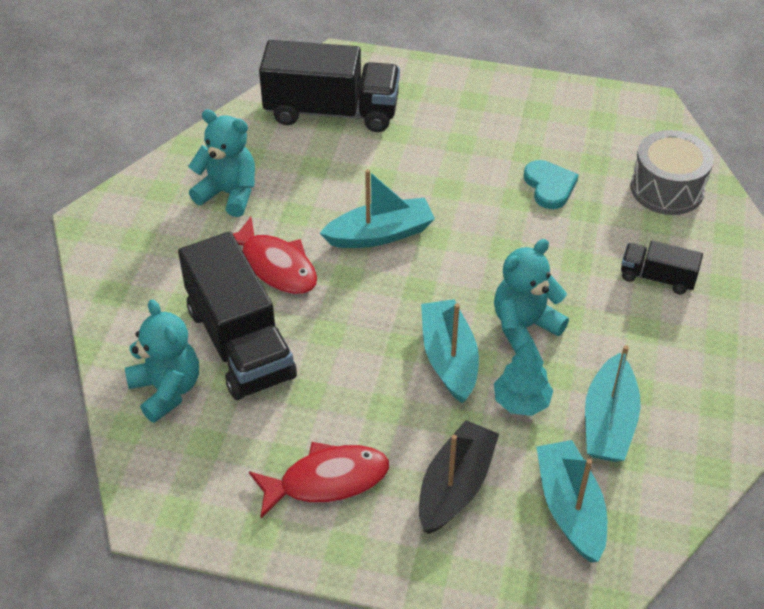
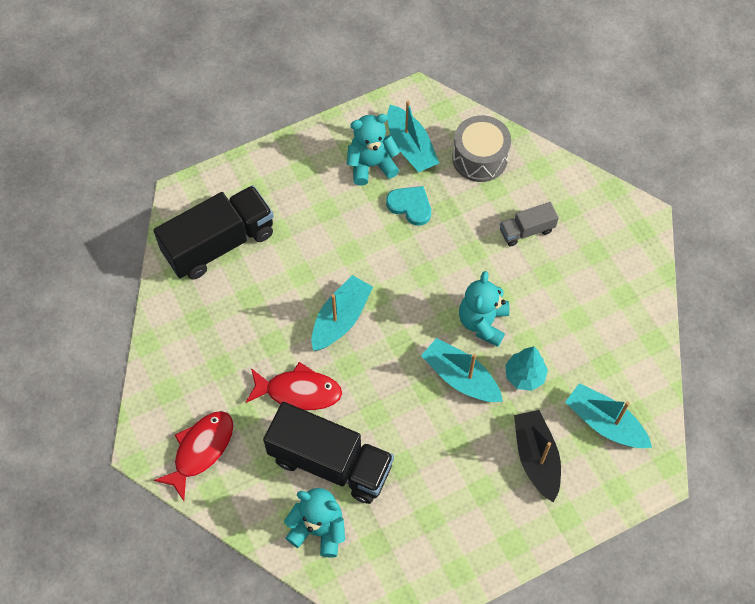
camera: 40 degrees left, 15 degrees up
(229, 194) = (215, 360): turquoise teddy bear -> turquoise teddy bear (371, 165)
(326, 480) = (466, 511): red fish -> red fish (200, 450)
(608, 422) = (579, 352): turquoise boat -> turquoise boat (410, 147)
(657, 277) = (526, 231): black truck -> grey truck

